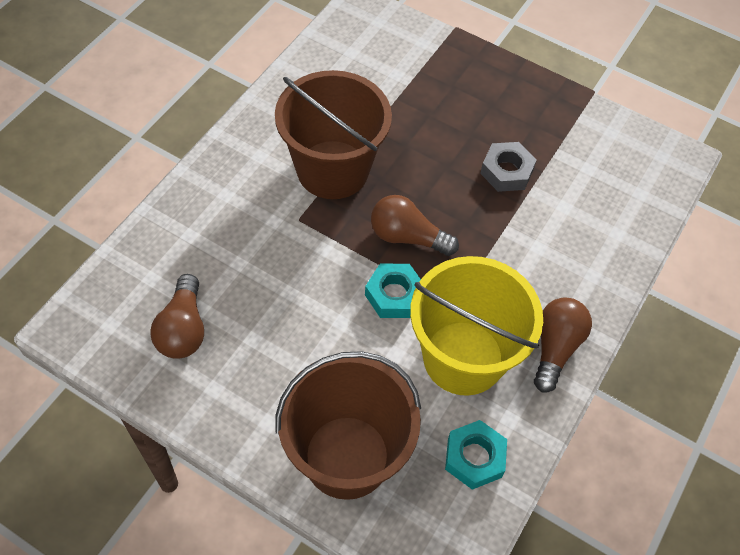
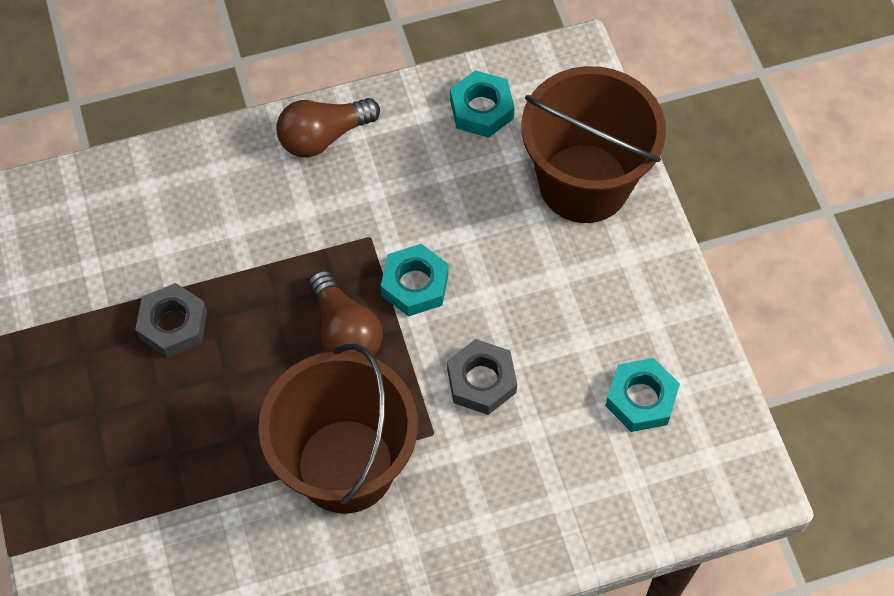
camera: 135 degrees left, 5 degrees up
(183, 329) = (641, 399): brown light bulb -> turquoise nut
(297, 267) = (481, 381): none -> grey nut
(463, 358) = (410, 186): yellow bucket -> none

